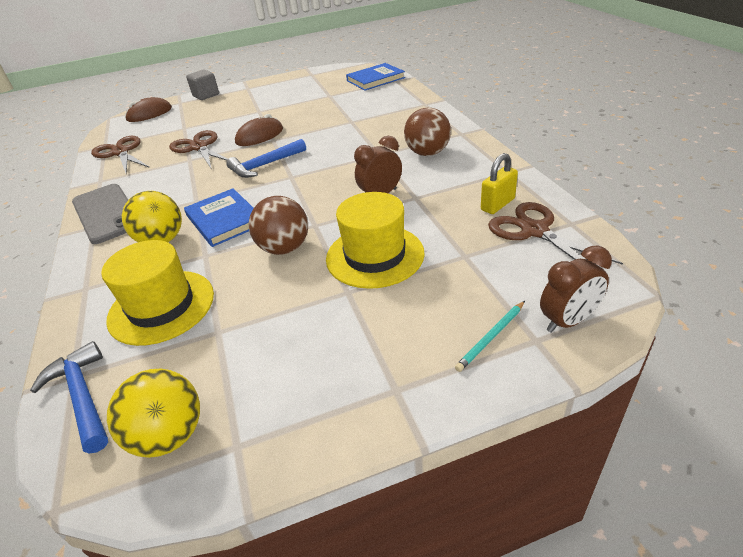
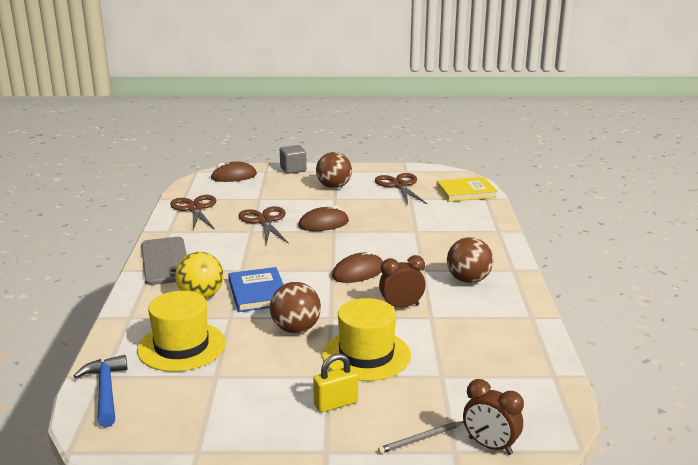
camera: 15 degrees right, 15 degrees down
(170, 435) = (155, 432): yellow ball -> none
(252, 101) = (334, 187): none -> brown ball
(265, 165) = (315, 253): blue hammer -> none
(318, 172) = (358, 272): none -> brown mouse
(375, 79) = (466, 192): blue book -> yellow book
(491, 337) = (420, 439): turquoise pencil -> grey pencil
(497, 204) = (500, 342): yellow padlock -> yellow padlock (336, 404)
(535, 231) = (516, 373): brown scissors -> brown scissors (399, 185)
(568, 321) = (490, 446): brown clock -> brown clock turned 45 degrees clockwise

